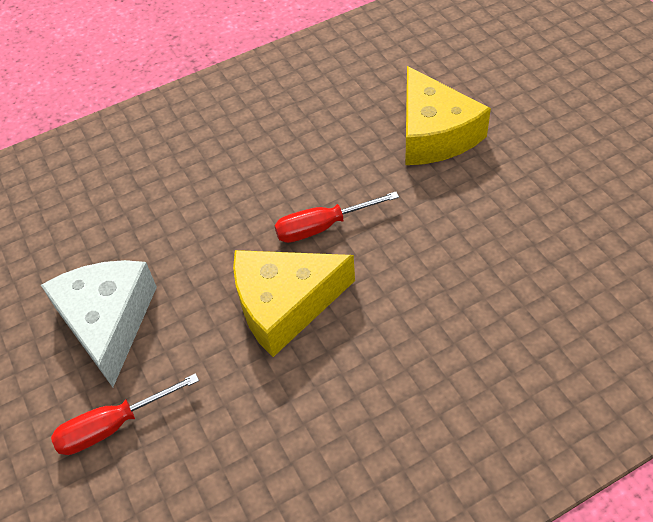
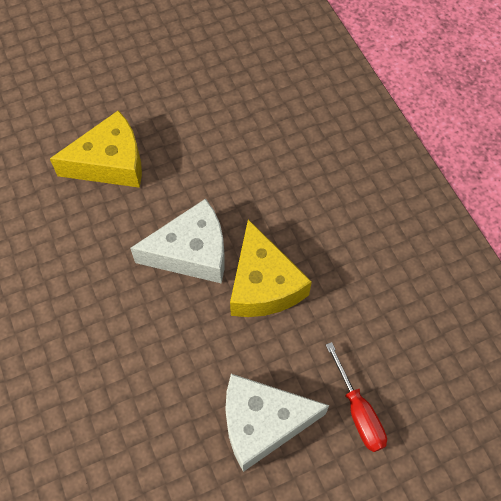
camera: 90 degrees left, 10 degrees up
(323, 227) = (192, 252): red screwdriver -> white cheese

